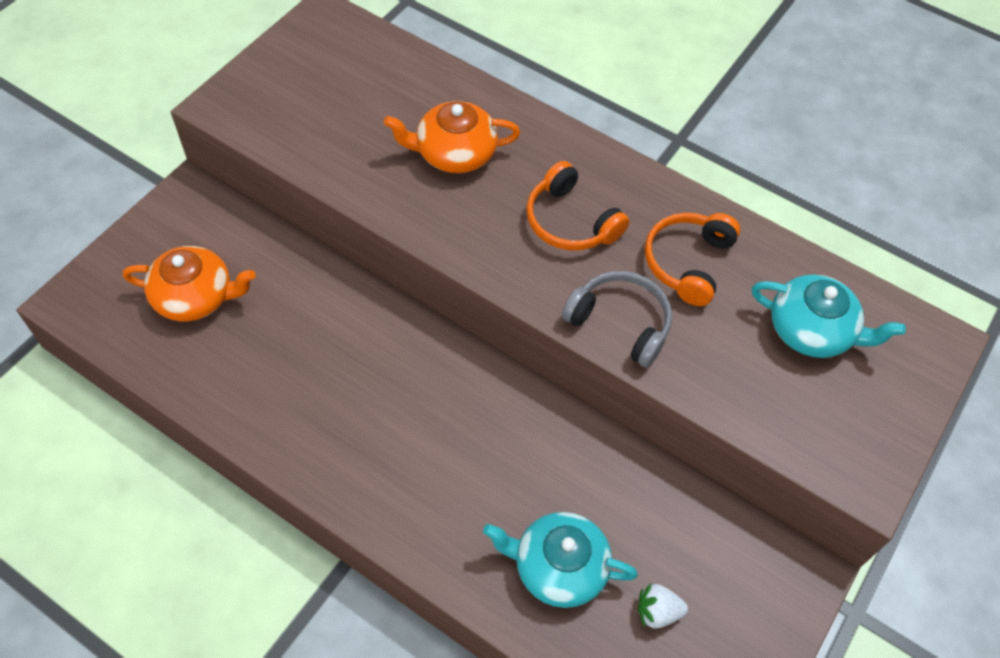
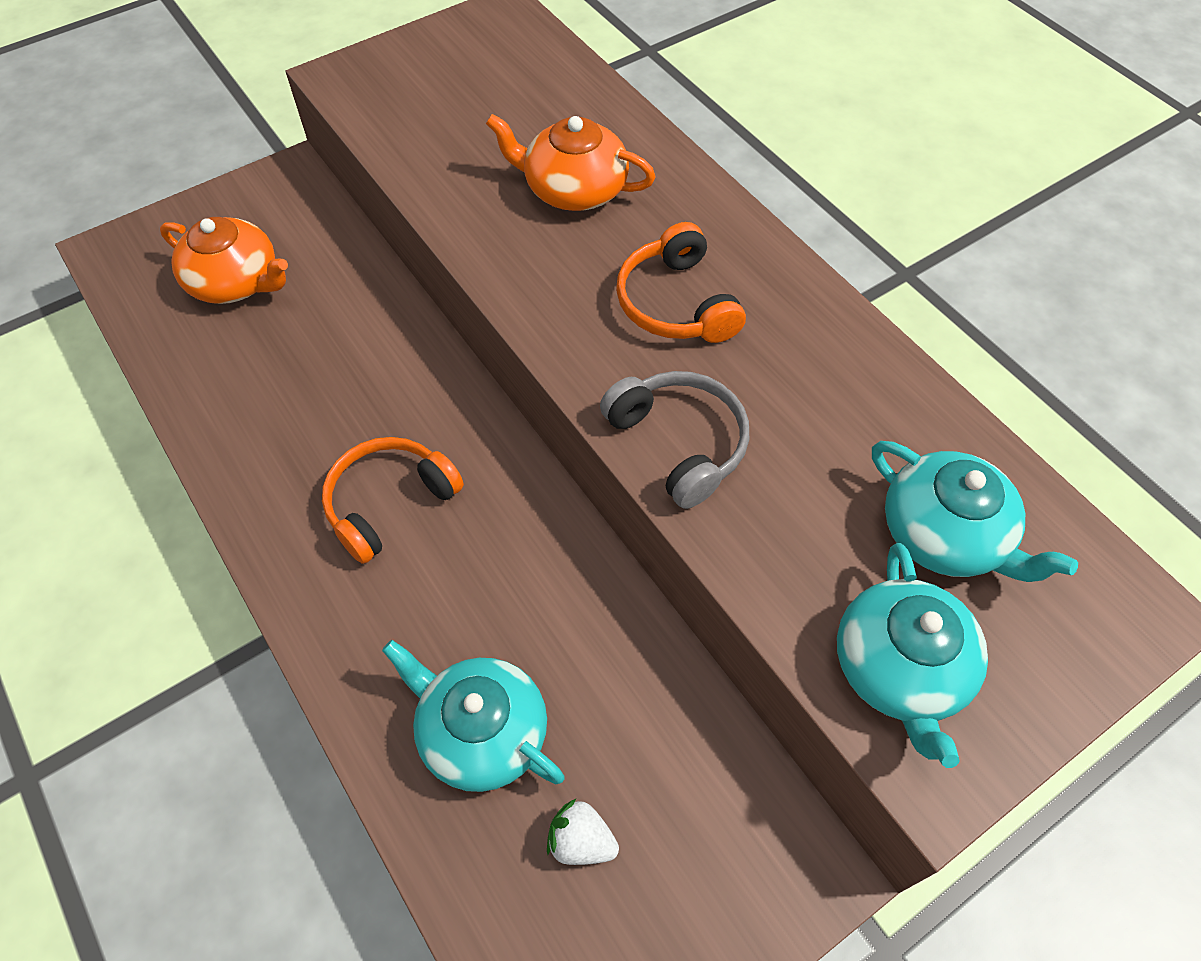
camera: 25 degrees right, 0 degrees up
(687, 262) = (807, 395): orange headphones -> orange headphones (389, 503)
(821, 426) = (900, 668): none -> turquoise teapot

